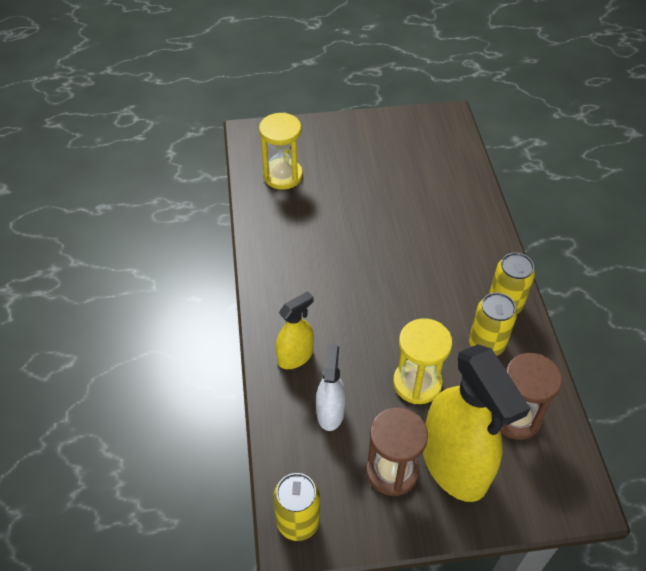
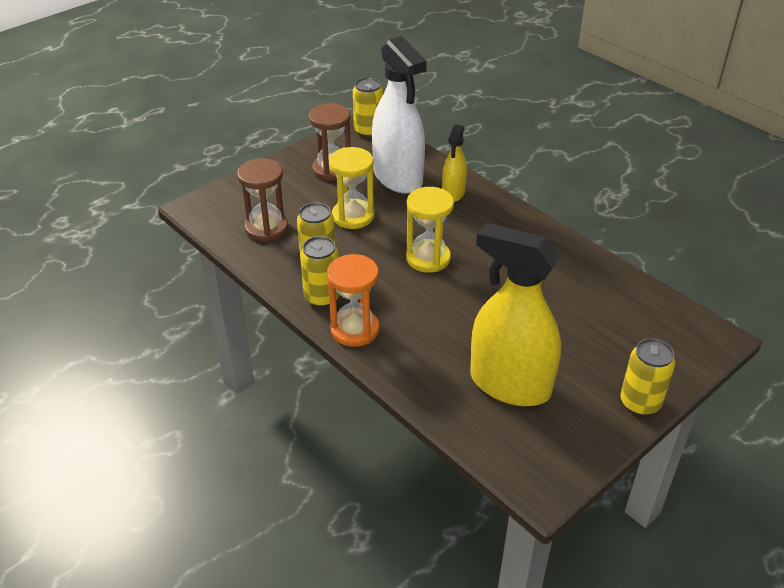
camera: 145 degrees right, 10 degrees down
(283, 176) = (626, 310): yellow hourglass -> yellow hourglass (428, 258)
(330, 412) = (398, 177): white spray bottle -> white spray bottle, size x1.95
(346, 124) = (640, 403): none -> yellow can
(454, 464) = (294, 188): yellow spray bottle -> yellow spray bottle (509, 384)
(495, 261) = (355, 330): none -> orange hourglass

